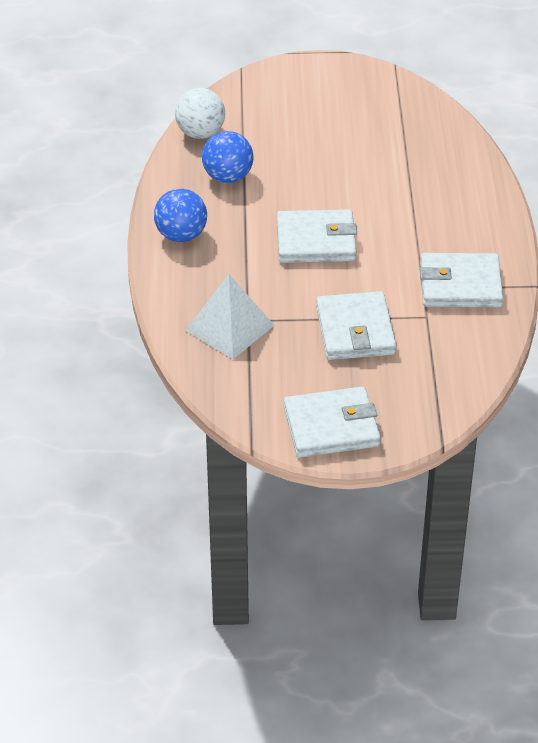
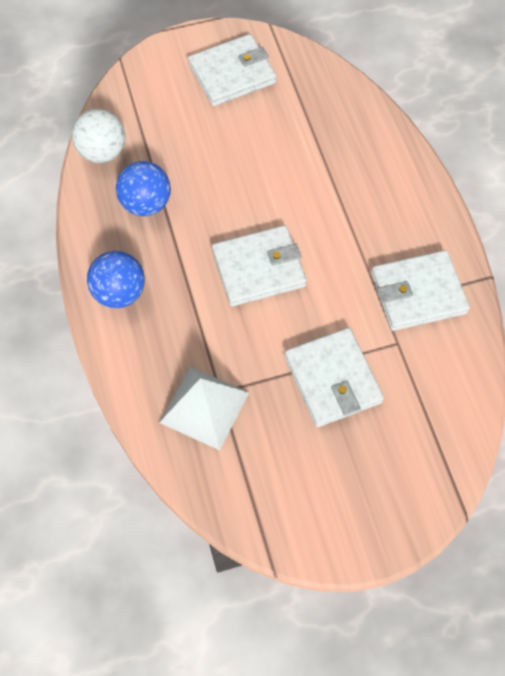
camera: 15 degrees left, 20 degrees up
(331, 426) = (347, 518): white wallet -> white wallet (232, 74)

